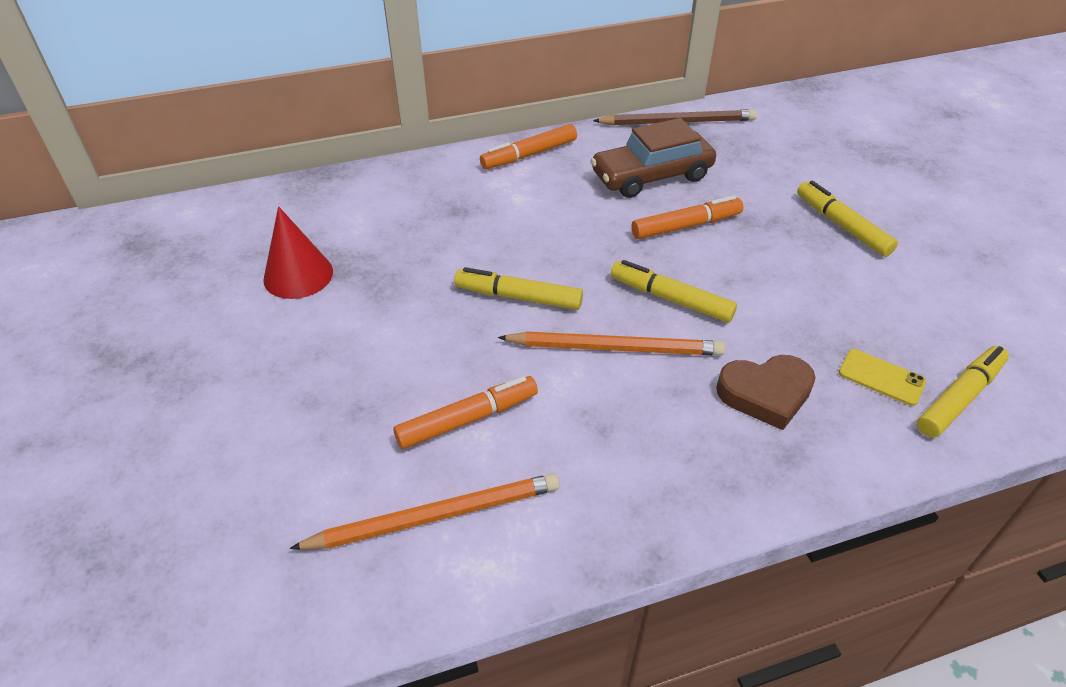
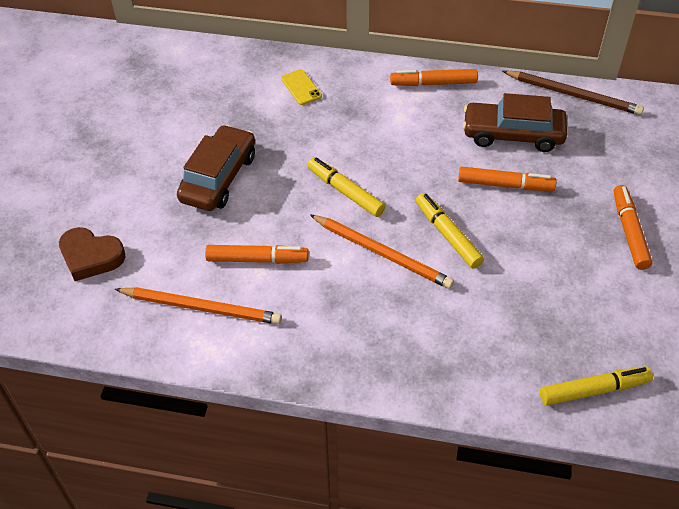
camera: 30 degrees right, 5 degrees up
(298, 275) = (218, 121): red cone -> none
(345, 340) = (219, 178): none -> brown car
(765, 394) = (457, 326): brown heart -> brown heart (91, 257)
(842, 226) = (629, 232): yellow marker -> orange marker
(881, 377) = (550, 352): yellow phone -> yellow phone (301, 87)

